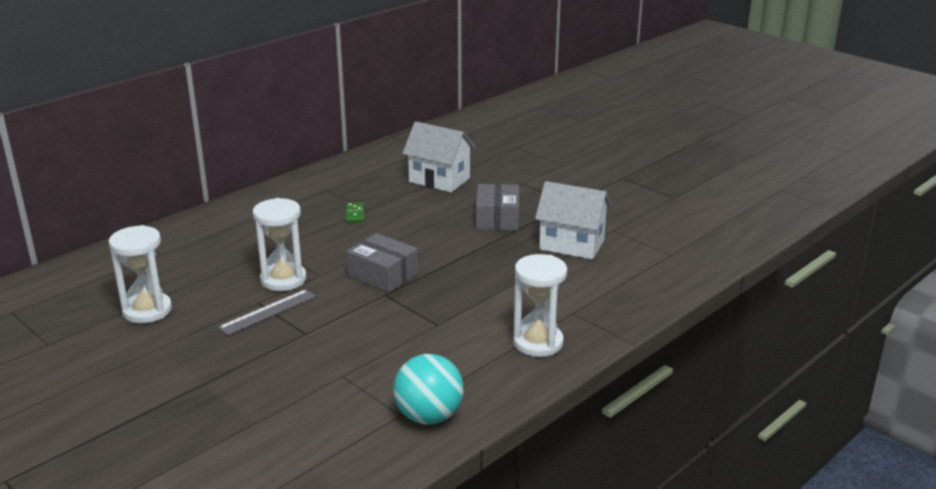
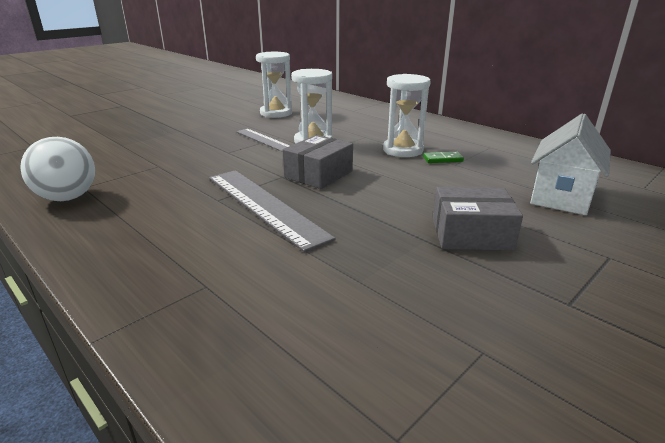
camera: 90 degrees right, 0 degrees up
(429, 416) = (68, 198): turquoise ball -> white ball
(451, 299) = (264, 206): none -> grey ruler
(538, 343) = (147, 255): white hourglass -> white hourglass (403, 150)
(571, 245) = (409, 296): white house -> none

